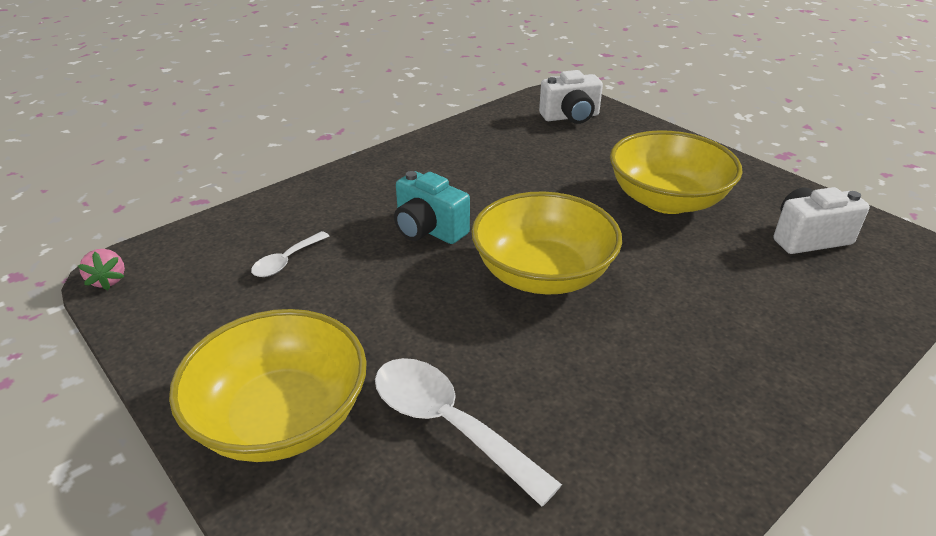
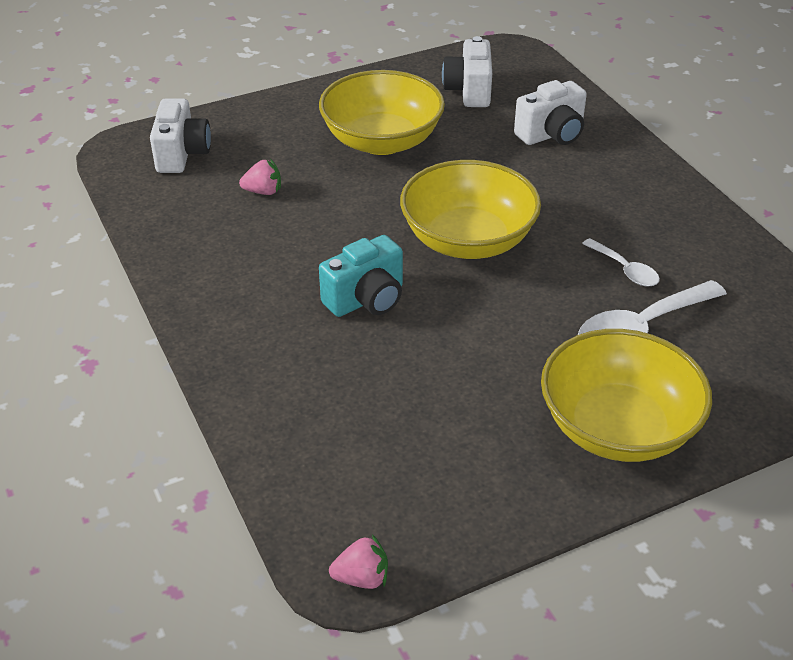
camera: 75 degrees left, 5 degrees up
(286, 261) = (382, 413): white spoon -> white spoon (625, 269)
(546, 157) = (263, 191): none -> pink strawberry
(781, 309) = (552, 134): none -> white camera

